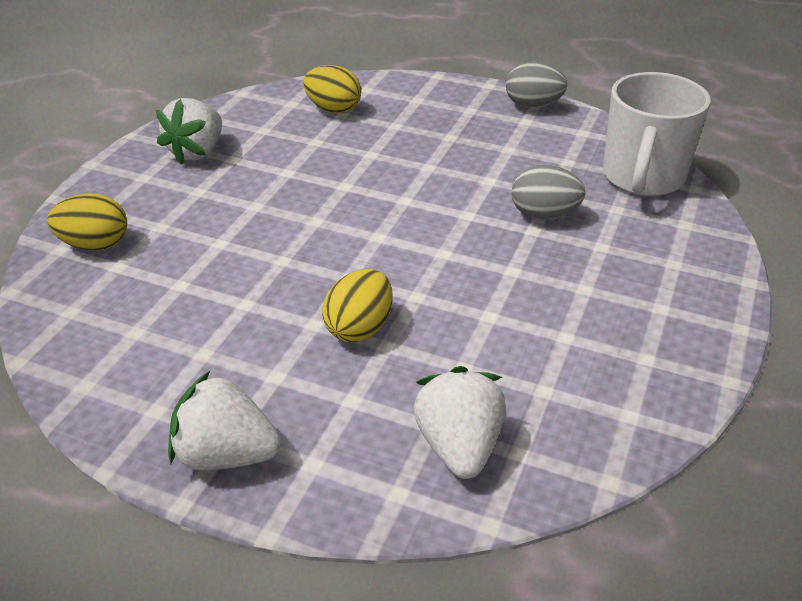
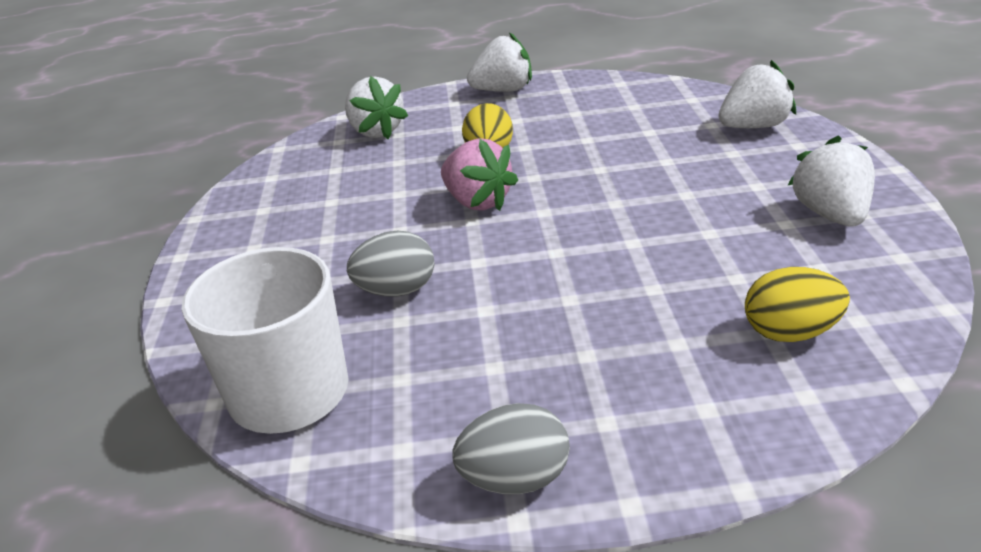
camera: 155 degrees right, 5 degrees down
(95, 245) = (753, 126): yellow egg -> white strawberry
(423, 269) = (477, 202): none -> pink strawberry

